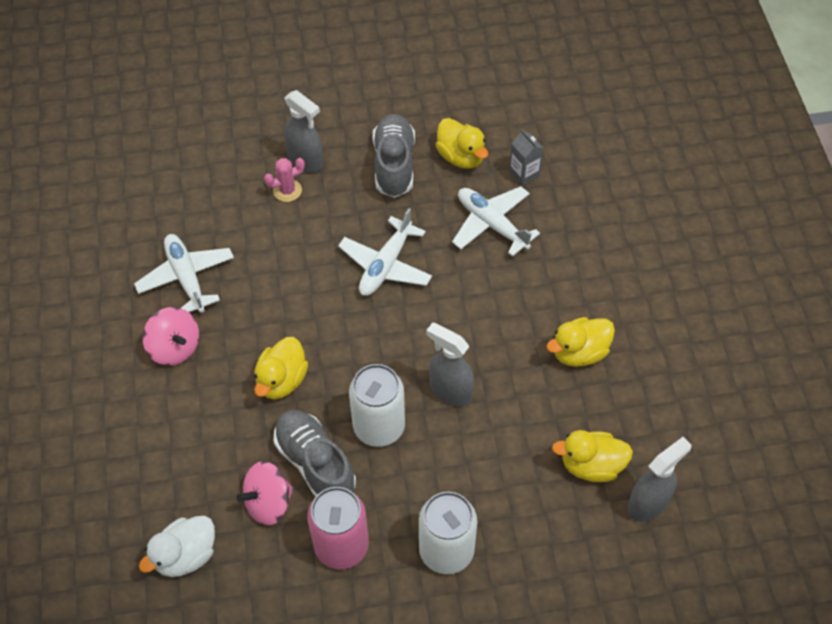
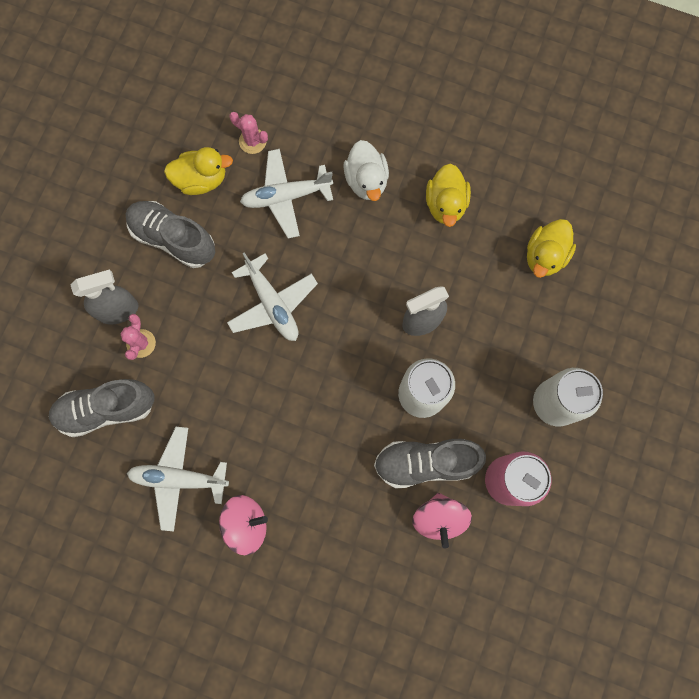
camera: 60 degrees left, 20 degrees up
(186, 555) = (448, 609): white duck -> white duck (366, 181)
(216, 197) = (106, 409): none -> grey shoe
(282, 380) = (333, 449): yellow duck -> none
(524, 174) = (252, 141): grey carton -> pink cactus
(648, 503) = (597, 236): grey spray bottle -> none

